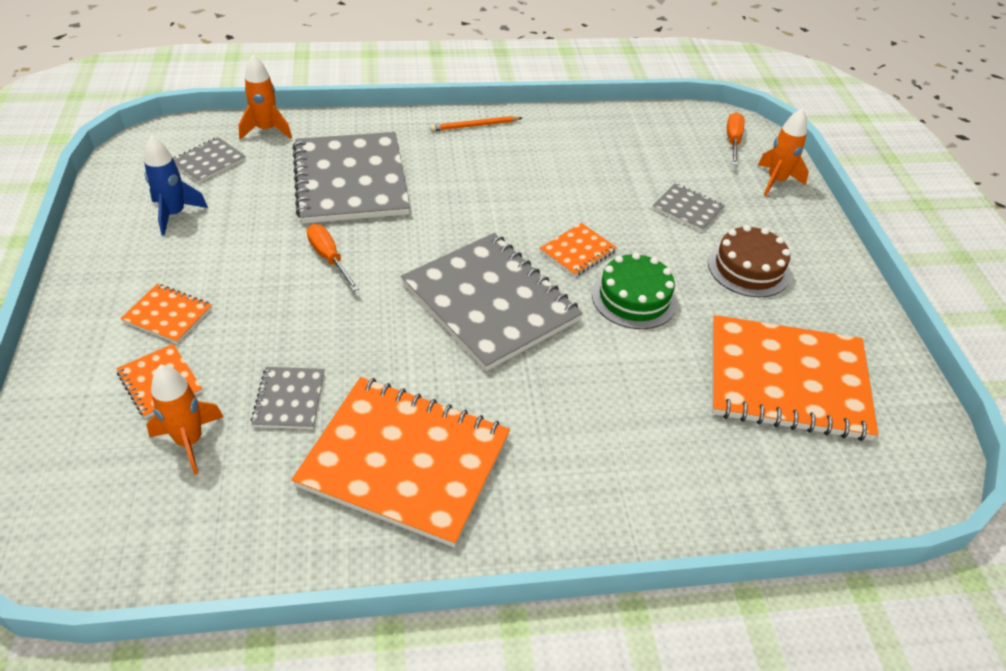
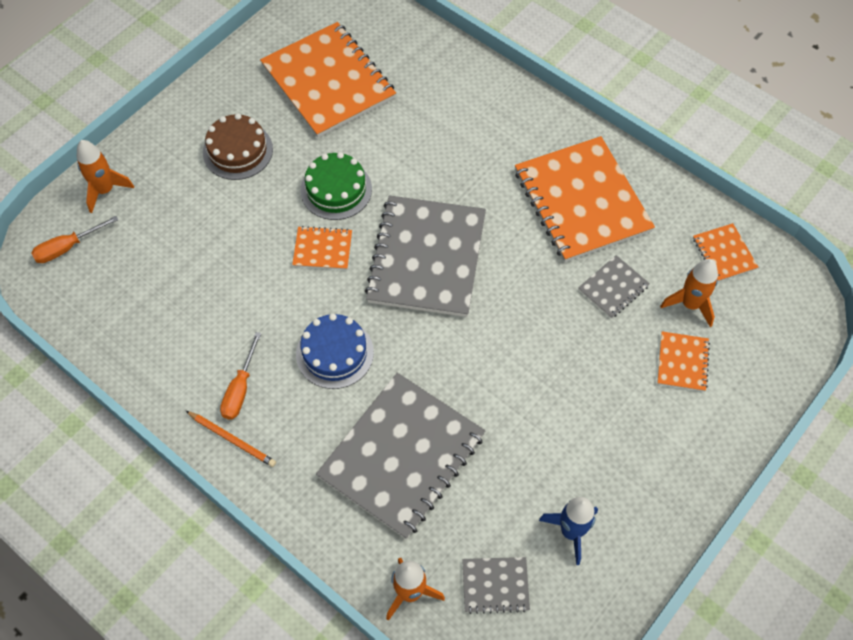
camera: 130 degrees left, 15 degrees up
(168, 315) = (643, 418): orange notebook -> orange notebook (724, 253)
(329, 258) = (493, 383): orange screwdriver -> orange screwdriver (240, 389)
(474, 201) = (335, 353): none -> blue cake
(687, 209) = (201, 220): grey notebook -> none

